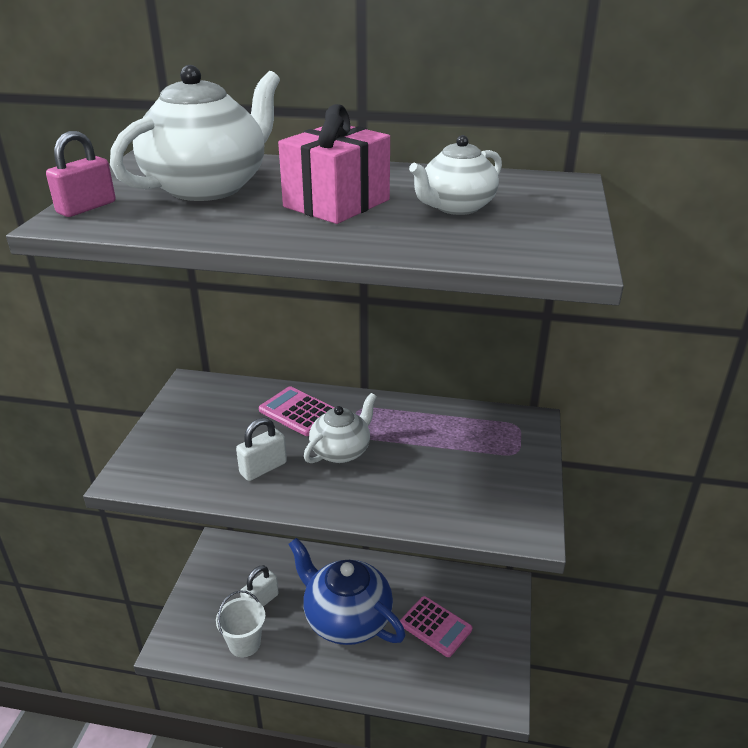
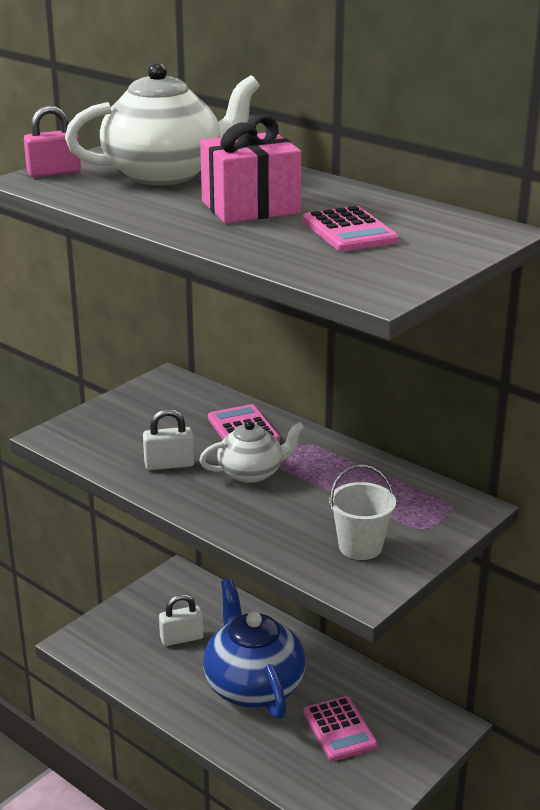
camera: 30 degrees right, 5 degrees down
(244, 643) = (141, 667): white bucket -> white bucket (360, 547)
(456, 207) = (349, 231): white teapot -> pink calculator

